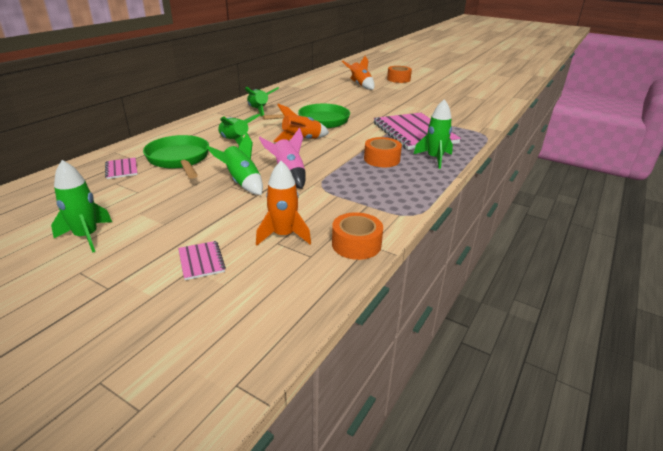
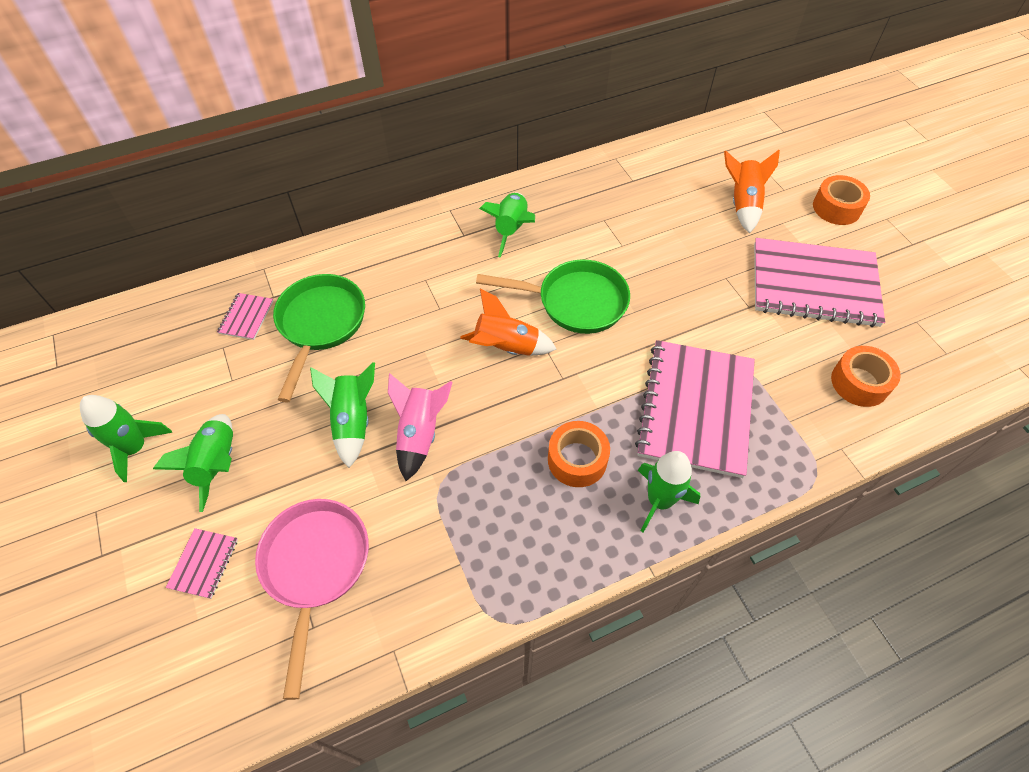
camera: 35 degrees right, 25 degrees up
(235, 142) = (415, 310): green rocket -> green rocket (217, 464)
(283, 235) = (315, 568): orange rocket -> pink pan
(356, 244) = (378, 639): orange tape -> orange tape (859, 382)
(416, 96) = (814, 285): none -> pink notebook

